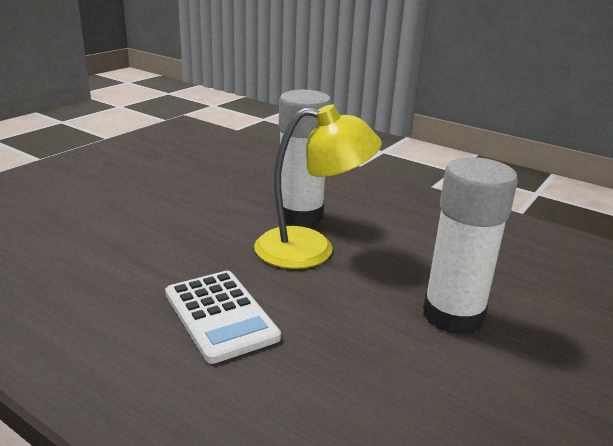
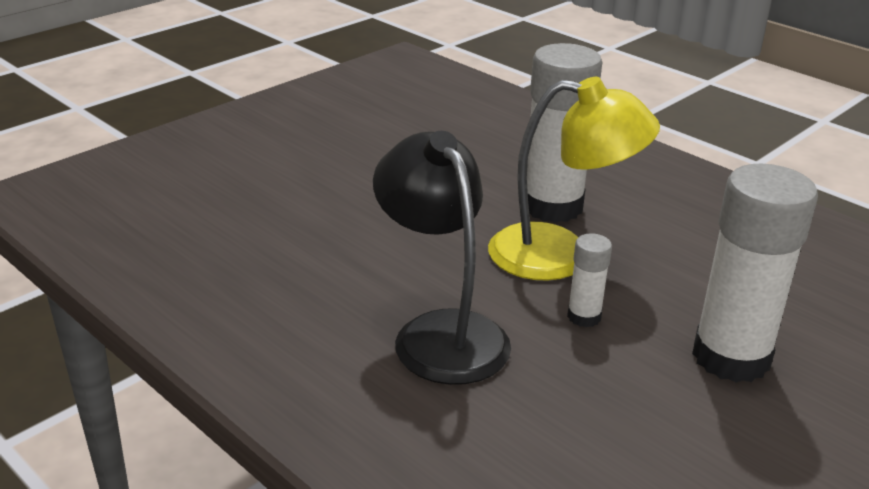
camera: 10 degrees right, 5 degrees up
(220, 315) = (441, 332): white calculator -> black lamp
(335, 293) = (584, 317): none -> white glue stick

